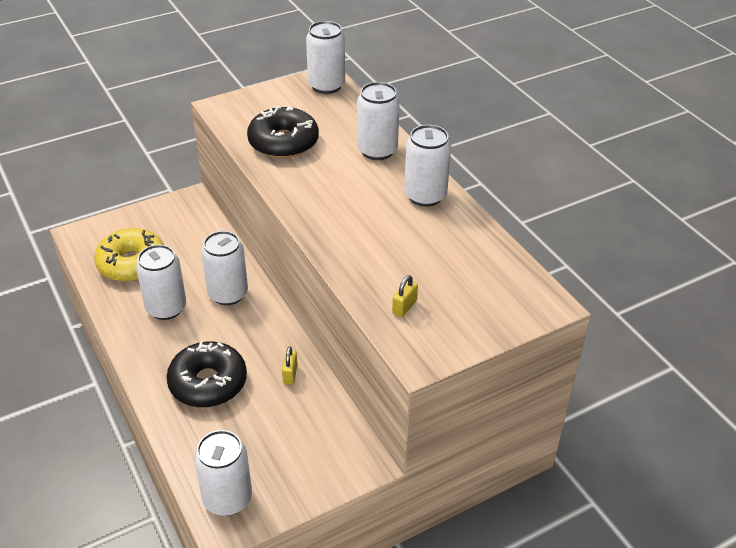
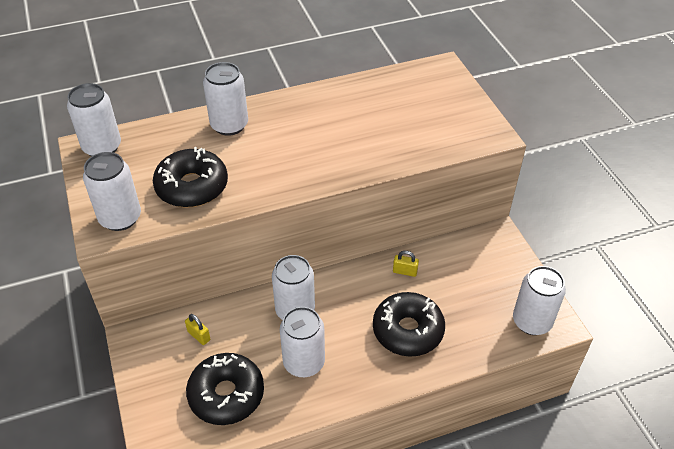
camera: 80 degrees left, 5 degrees up
(132, 263) = (226, 394): yellow donut -> black donut
(404, 307) = (439, 135): yellow padlock -> yellow padlock (199, 336)
(425, 196) = (304, 106): white can -> white can (120, 218)

